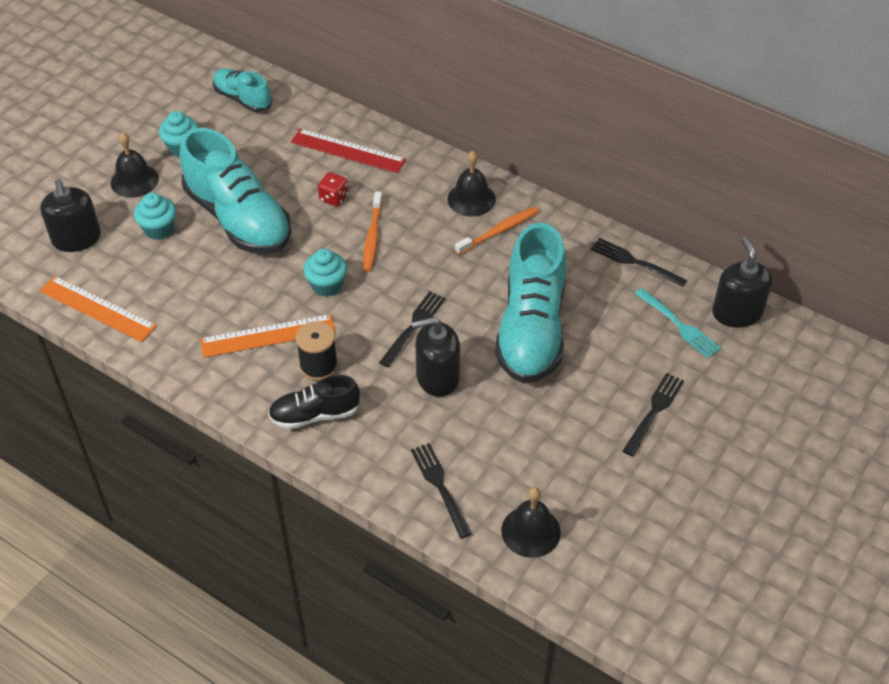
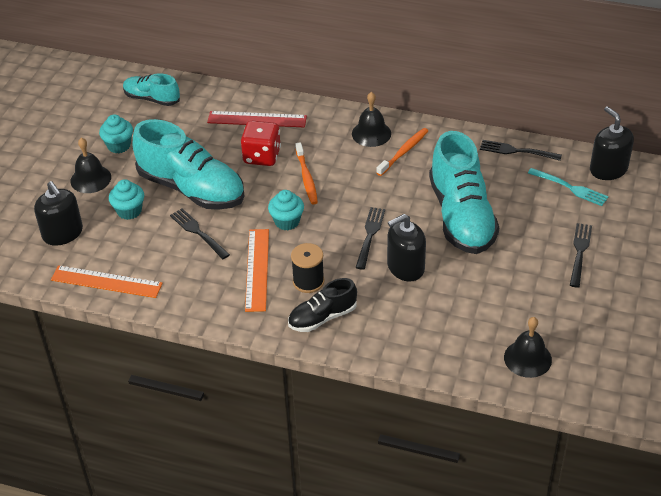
camera: 15 degrees left, 5 degrees down
(268, 336) = (257, 269): orange ruler -> orange ruler turned 60 degrees counterclockwise
(334, 198) = (262, 156): red dice -> red dice, size x1.71
(440, 486) = (444, 344): black fork -> black fork (198, 232)

